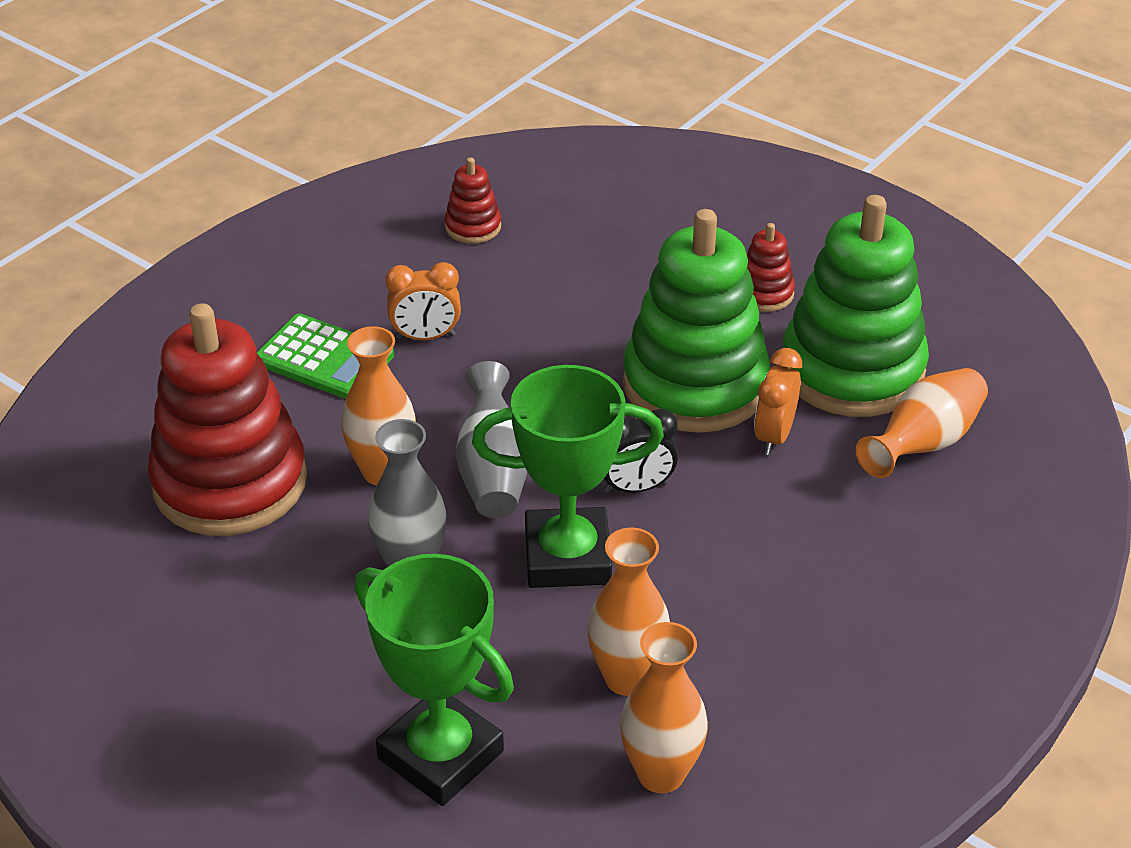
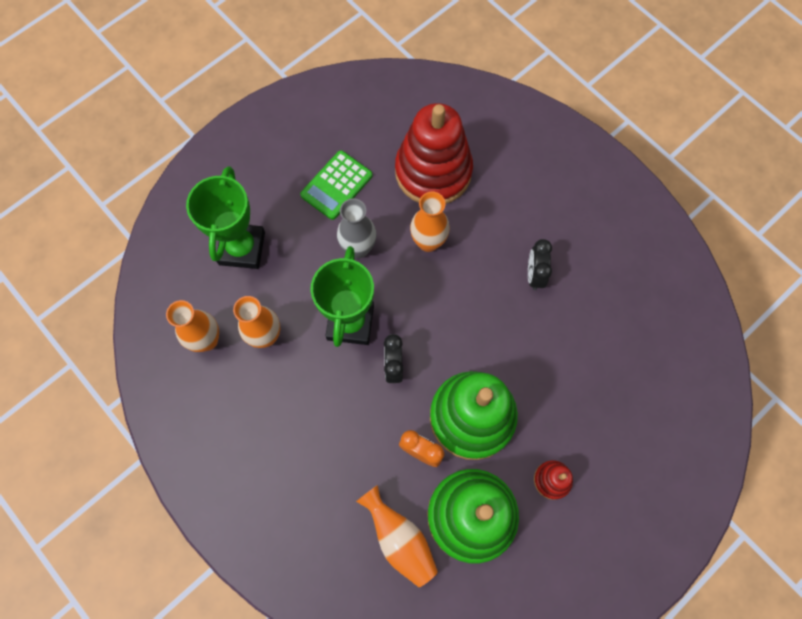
camera: 100 degrees right, 30 degrees up
(324, 358) = (523, 221): green calculator -> green calculator (336, 185)
(425, 337) = (534, 275): orange clock -> black clock
(440, 755) = (242, 248): green trophy -> green trophy turned 45 degrees counterclockwise
(473, 227) = (637, 314): red stacking toy -> none
(493, 471) = (419, 295): grey vase -> none

